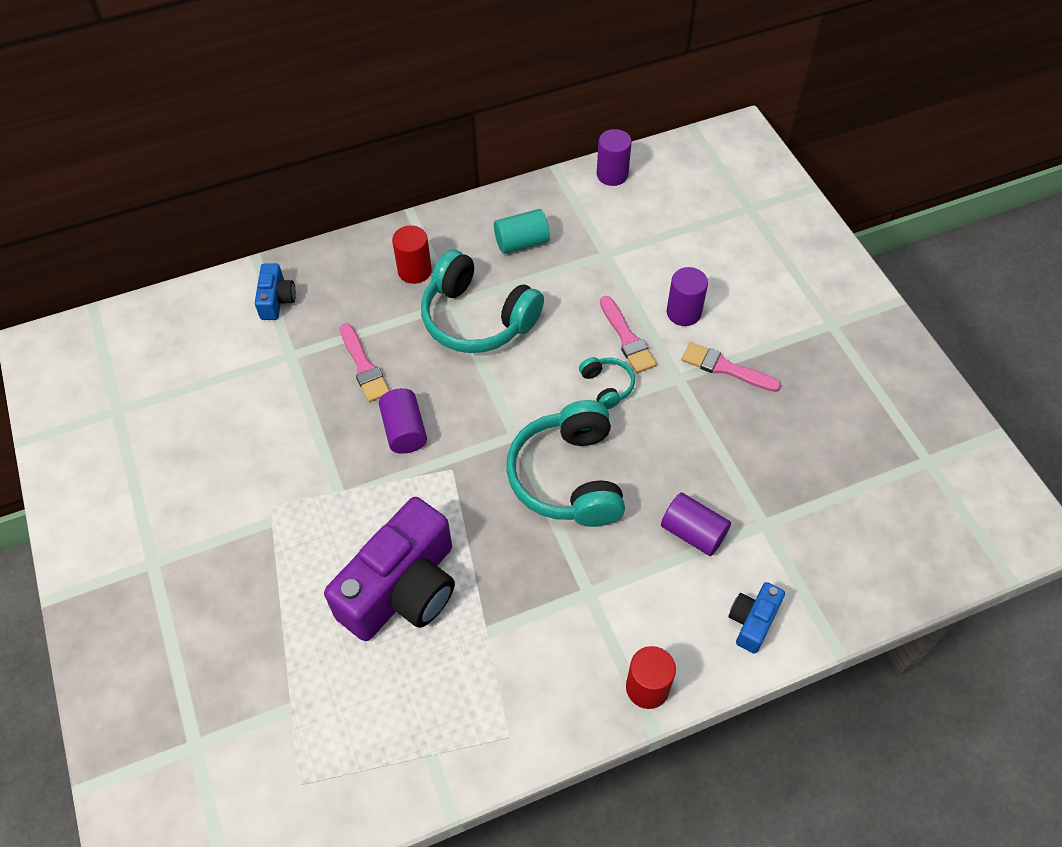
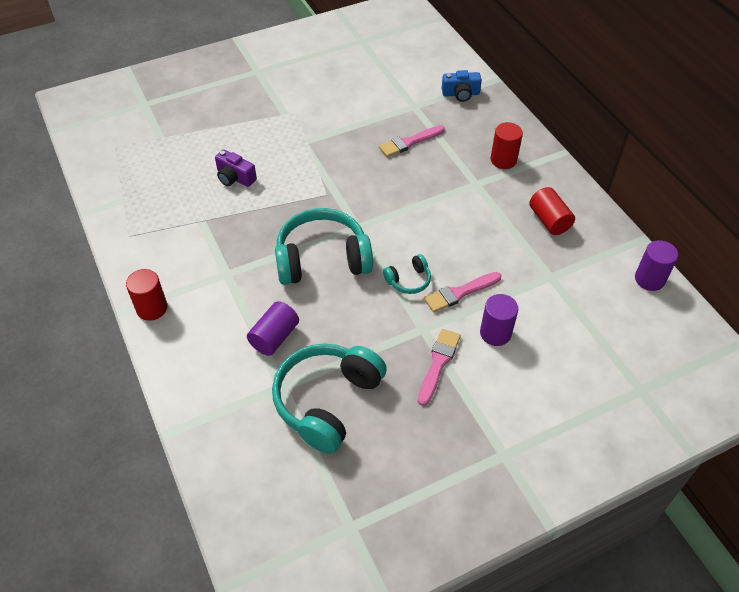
camera: 85 degrees right, 5 degrees down
(402, 588) = (235, 177): purple camera -> purple camera, size x0.47
(404, 430) = (357, 167): purple cylinder -> none
(477, 318) = (464, 199): turquoise headphones -> turquoise headphones (327, 401)
(521, 242) = (549, 220): turquoise cylinder -> red cylinder
(752, 621) = (197, 374): blue camera -> none

